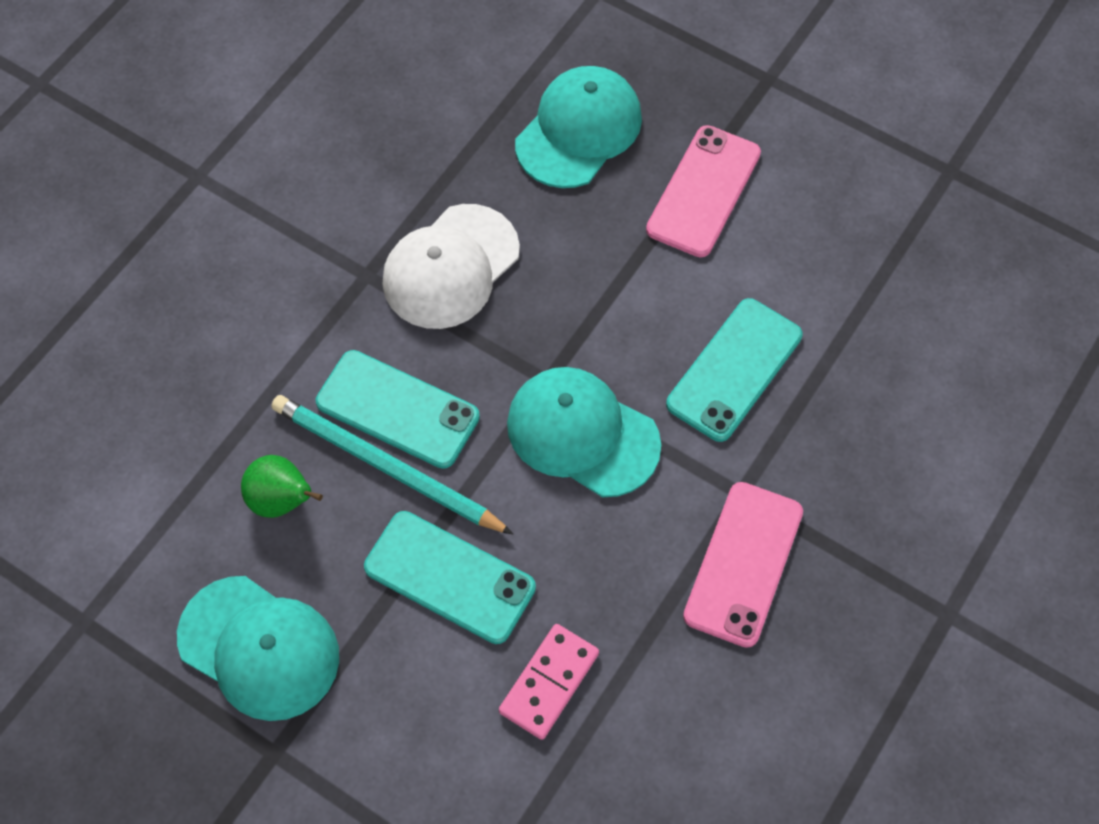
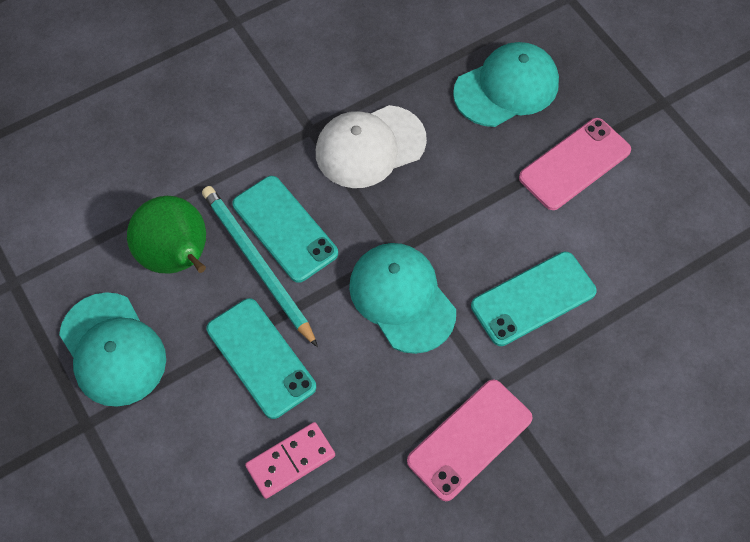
camera: 25 degrees right, 0 degrees up
(282, 501) = (178, 258): green pear -> green pear, size x1.68

